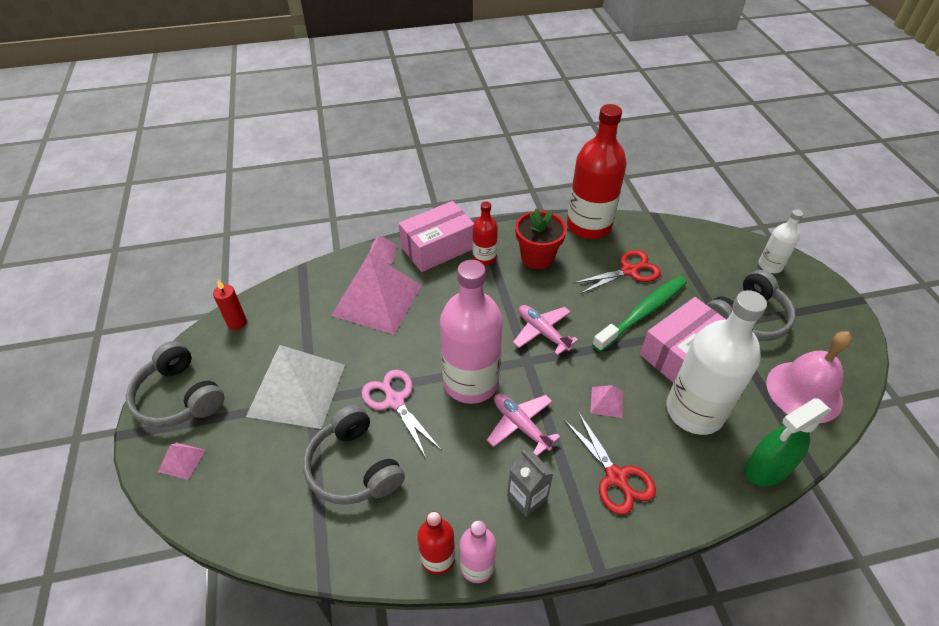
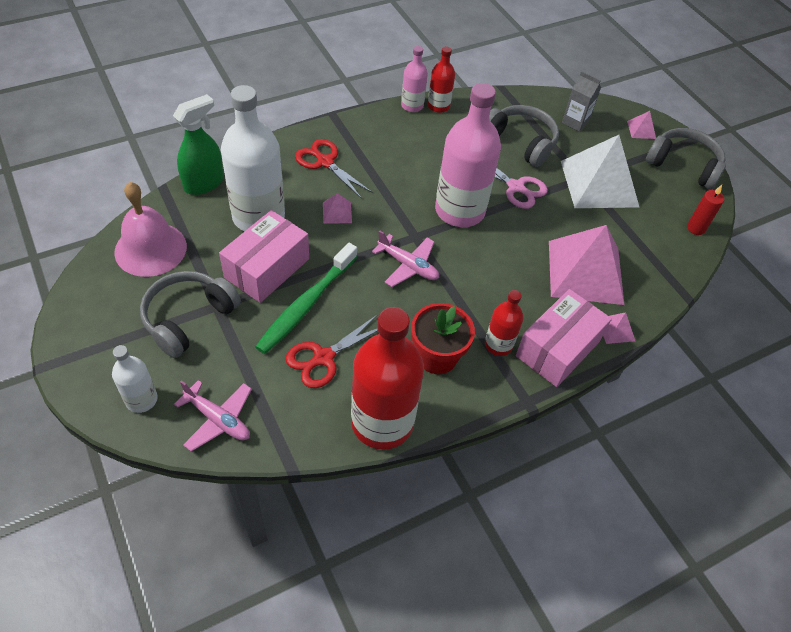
camera: 160 degrees right, 5 degrees up
(520, 425) = (406, 185): pink plane -> pink plane (218, 419)
(527, 497) = (389, 142): grey carton -> grey carton (575, 122)

